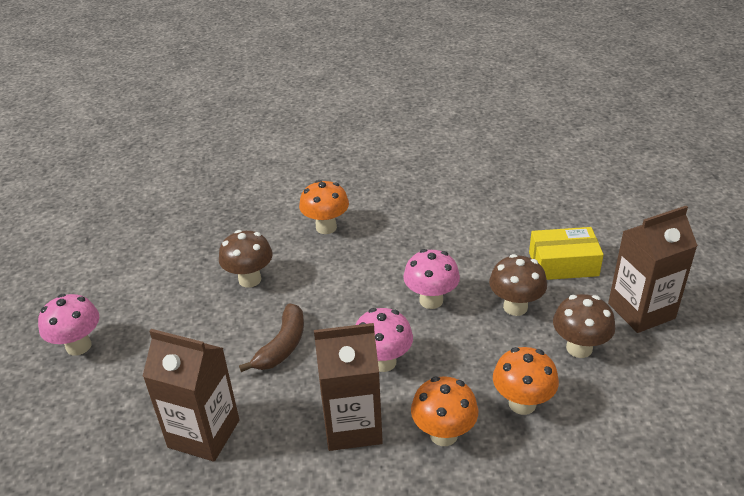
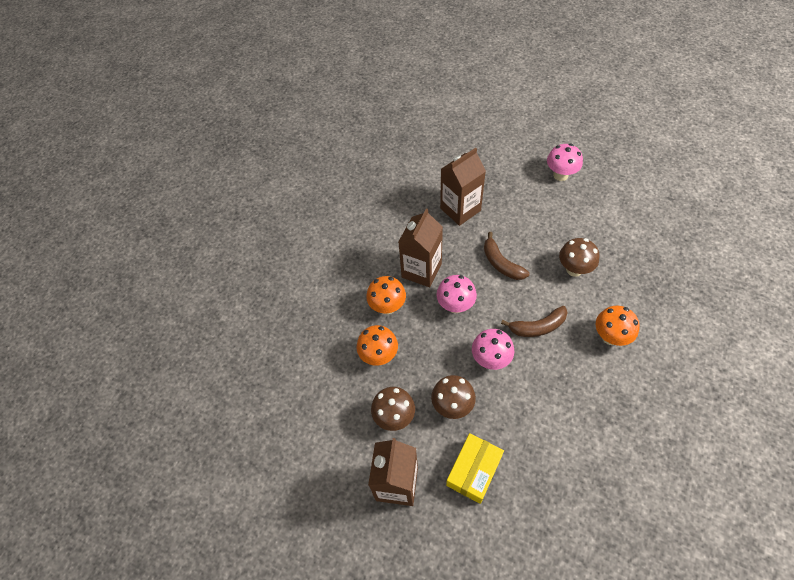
camera: 125 degrees right, 20 degrees up
(355, 280) = (537, 327): none -> brown banana

